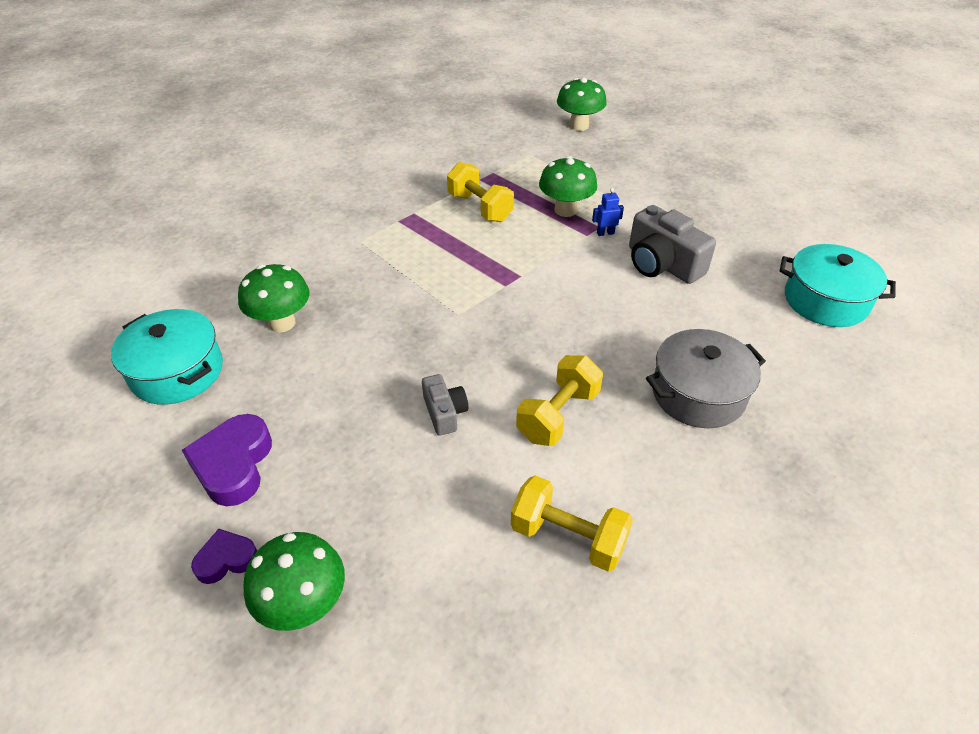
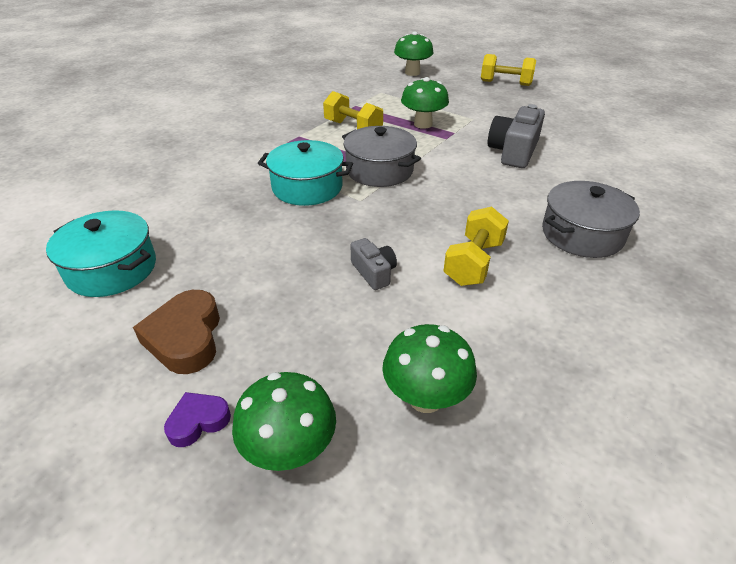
camera: 10 degrees left, 5 degrees down
(233, 464) = (185, 338): purple heart -> brown heart
(281, 323) = (204, 222): green mushroom -> green mushroom (425, 398)
(492, 274) = (379, 170): none -> grey pot
(568, 537) = (520, 355): yellow dumbbell -> yellow dumbbell (505, 83)
(605, 233) = (460, 136): blue robot -> none
(662, 264) = (513, 151): grey camera -> grey camera turned 75 degrees clockwise
(825, 300) = (648, 163): turquoise pot -> turquoise pot (307, 187)

